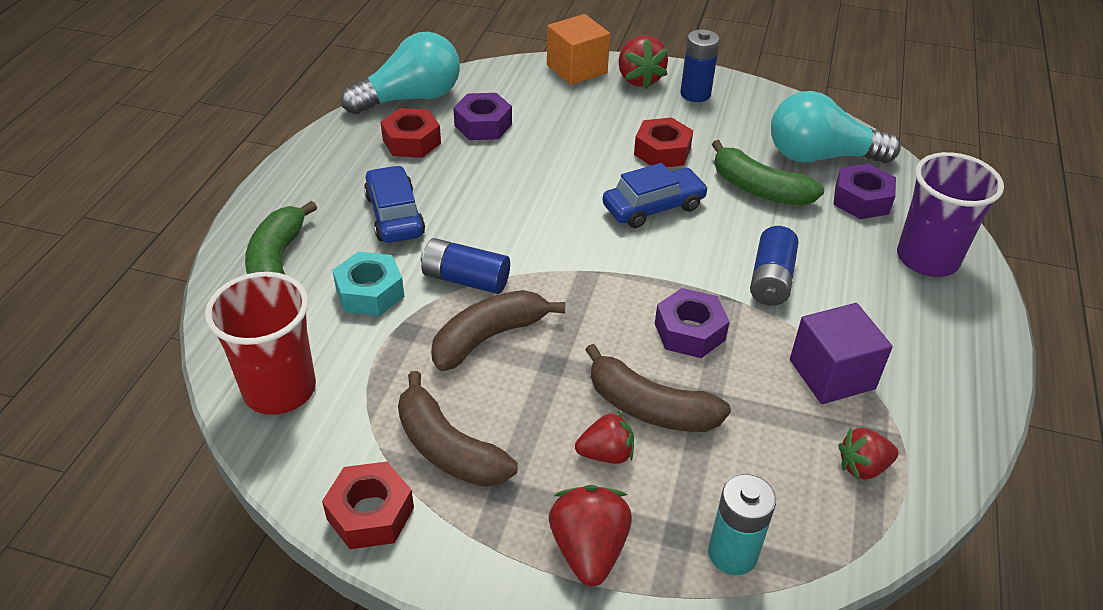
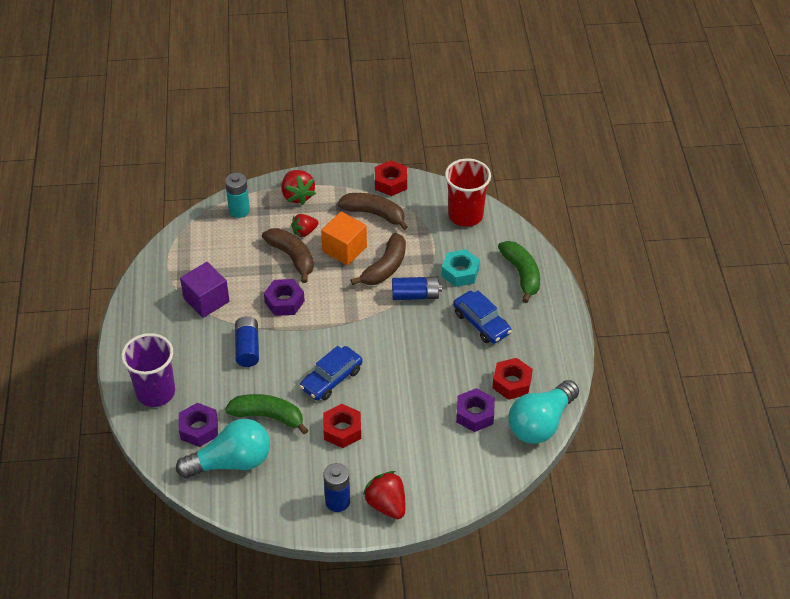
camera: 160 degrees right, 5 degrees up
(576, 69) = (440, 500): orange cube -> orange cube (344, 249)
(649, 407) = (292, 257): brown banana -> brown banana turned 45 degrees clockwise
(863, 467) = (187, 260): red strawberry -> none

